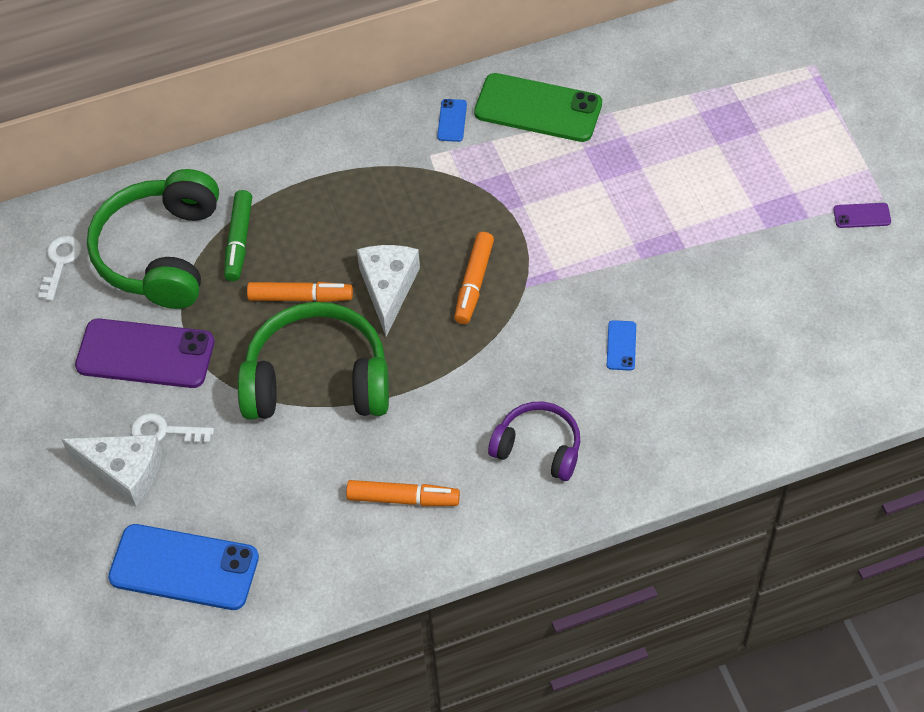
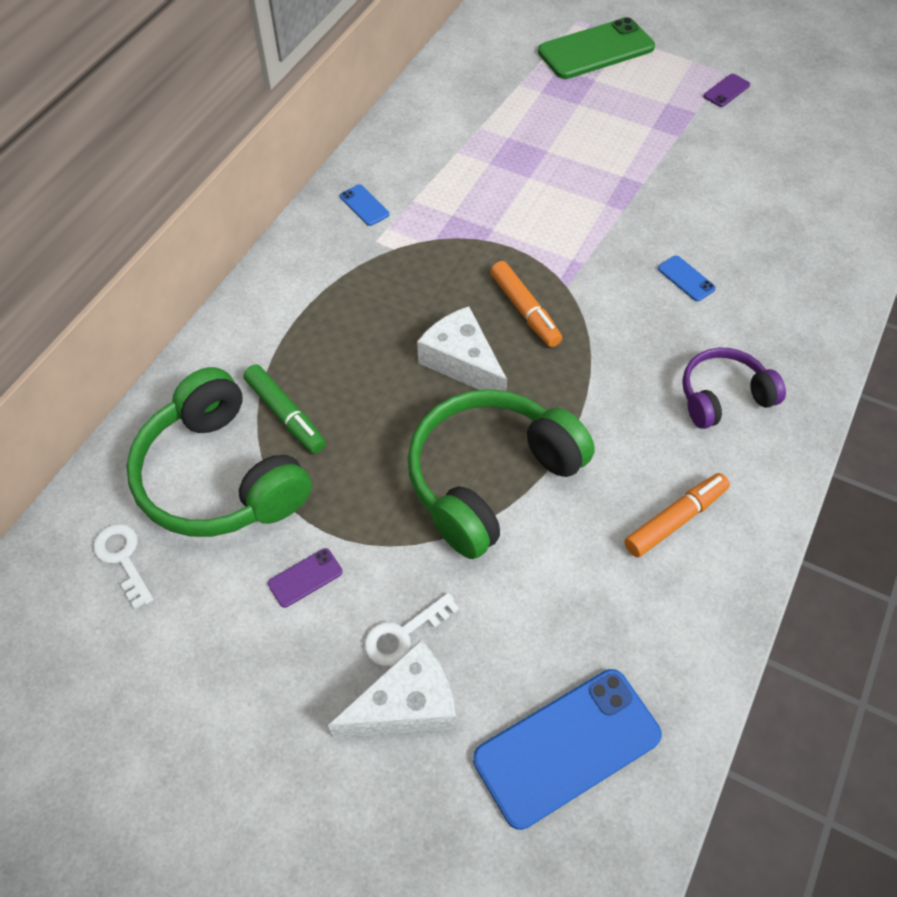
camera: 45 degrees left, 0 degrees up
(145, 354) = (305, 578): purple phone -> purple phone, size x0.43
(300, 297) = (395, 422): orange marker -> none
(538, 108) = (422, 157): green phone -> green phone (596, 50)

